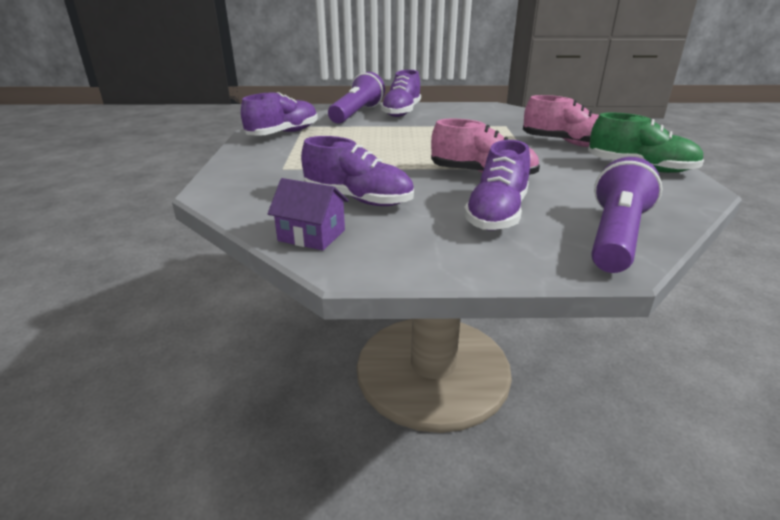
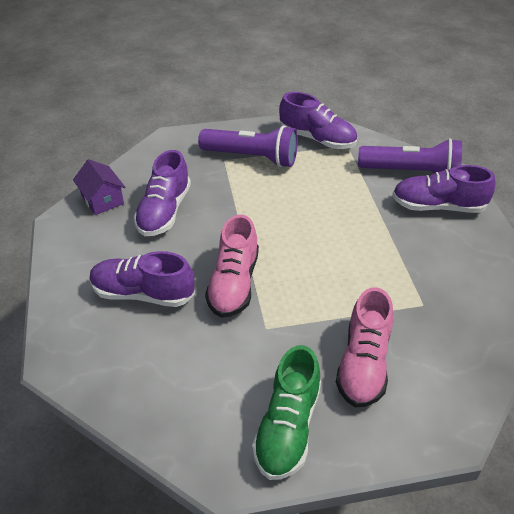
camera: 80 degrees right, 15 degrees up
(311, 235) = (102, 200): purple house -> purple house turned 45 degrees counterclockwise
(616, 236) = (103, 370): purple flashlight -> purple flashlight (252, 158)

